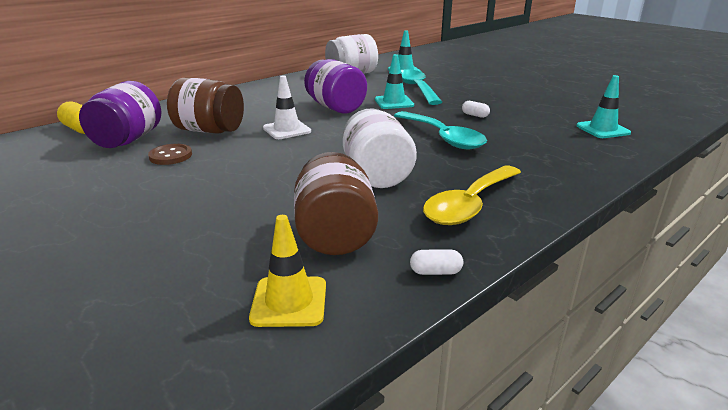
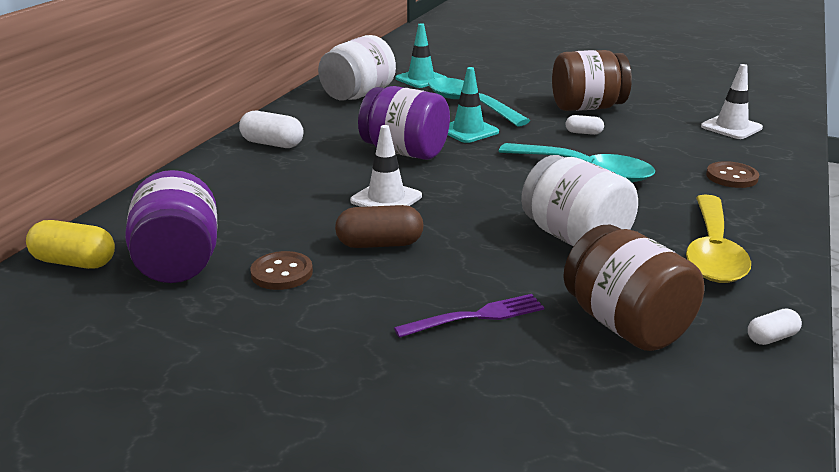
camera: 25 degrees left, 0 degrees up
(210, 130) = (281, 221): brown jar -> brown jar (587, 107)
(243, 204) = (475, 316): none -> purple fork
(246, 152) = (379, 244): none -> brown capsule
(264, 92) = (272, 144): none -> white capsule
(289, 302) = (680, 415): yellow traffic cone -> none
(556, 160) = (731, 177): none -> brown button
(602, 129) = (731, 127): turquoise traffic cone -> white traffic cone

